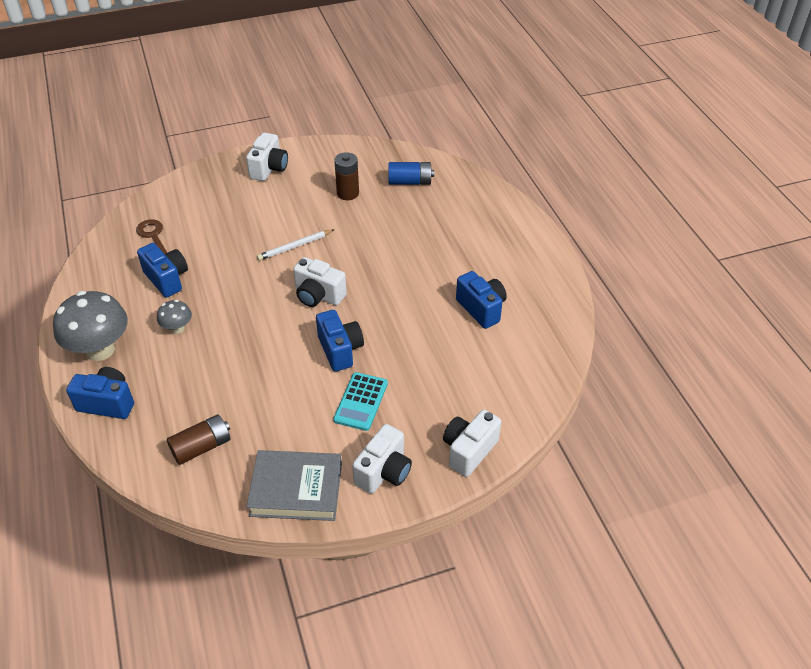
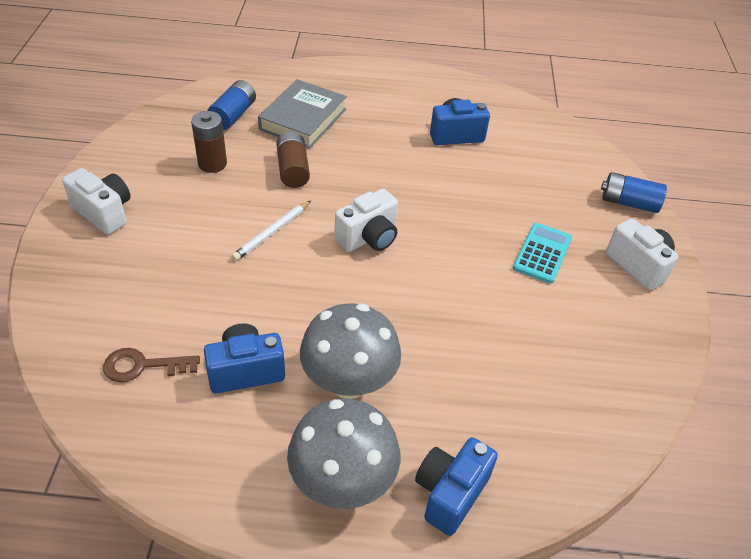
camera: 70 degrees left, 0 degrees up
(177, 328) = (349, 382): grey mushroom -> grey mushroom, size x2.01
(202, 447) = (561, 406): brown battery -> brown battery (293, 170)
(295, 246) = (272, 232): white pencil -> white pencil turned 45 degrees clockwise
(296, 489) = (644, 338): grey book -> grey book (303, 119)
(340, 350) = (462, 246): blue camera -> none
(361, 402) = (542, 253): turquoise calculator -> turquoise calculator turned 105 degrees counterclockwise
(469, 451) = (628, 203): white camera -> blue battery

